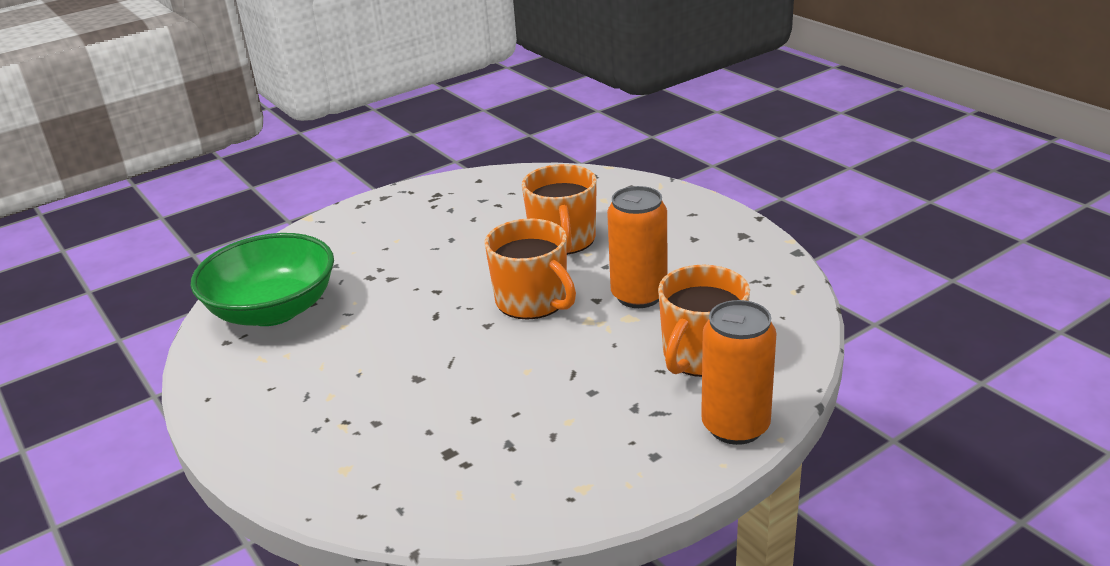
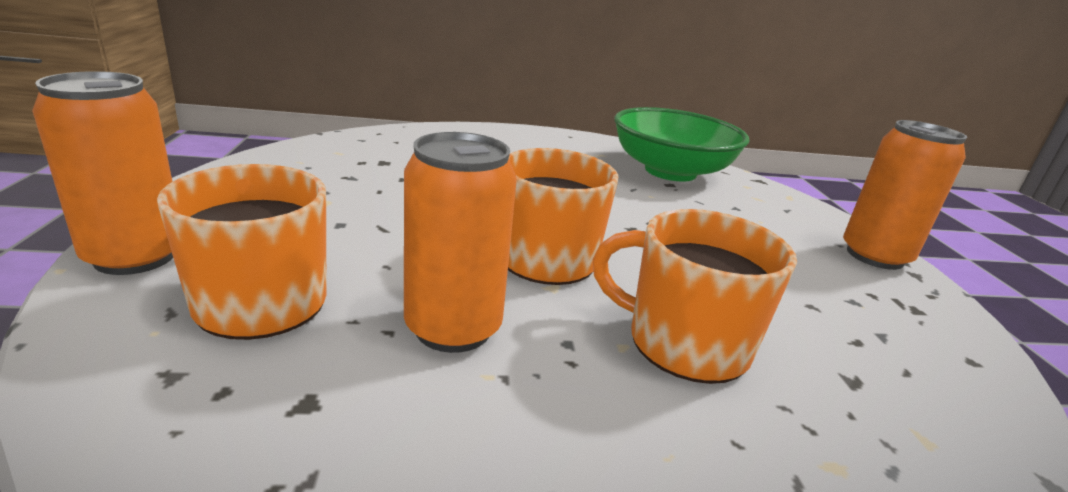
camera: 115 degrees right, 5 degrees down
(370, 209) = (874, 256): none -> orange can

